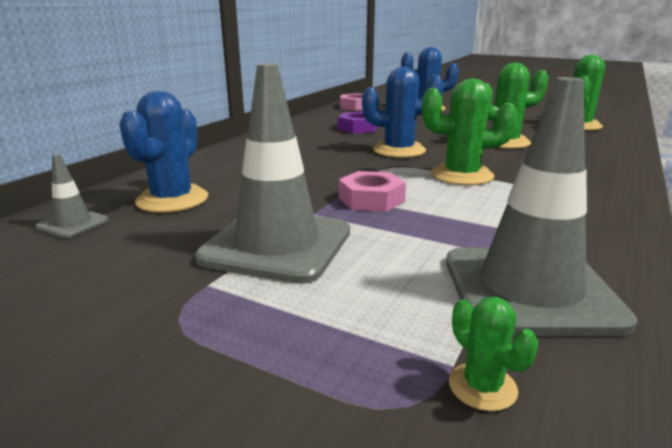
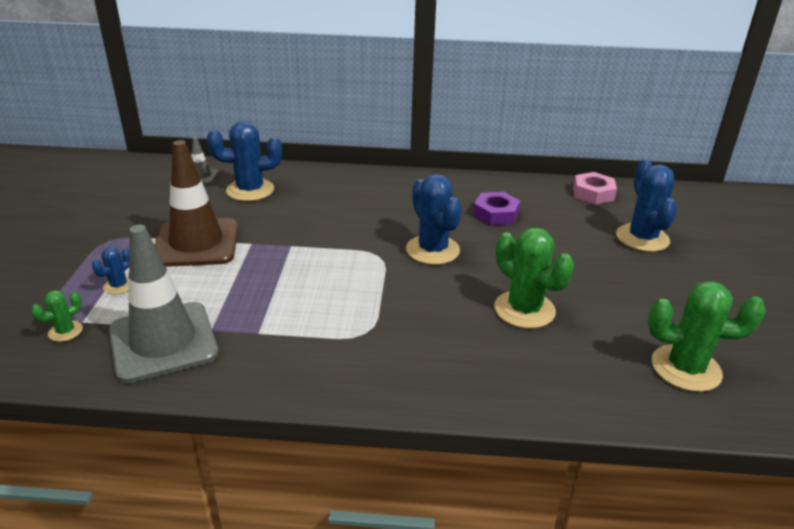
camera: 65 degrees right, 10 degrees up
(277, 245) = (196, 243): grey traffic cone -> brown traffic cone
(353, 318) = (119, 286): none -> blue cactus
(371, 199) = (290, 260): pink nut -> none
(462, 175) = (378, 294): green cactus -> none

